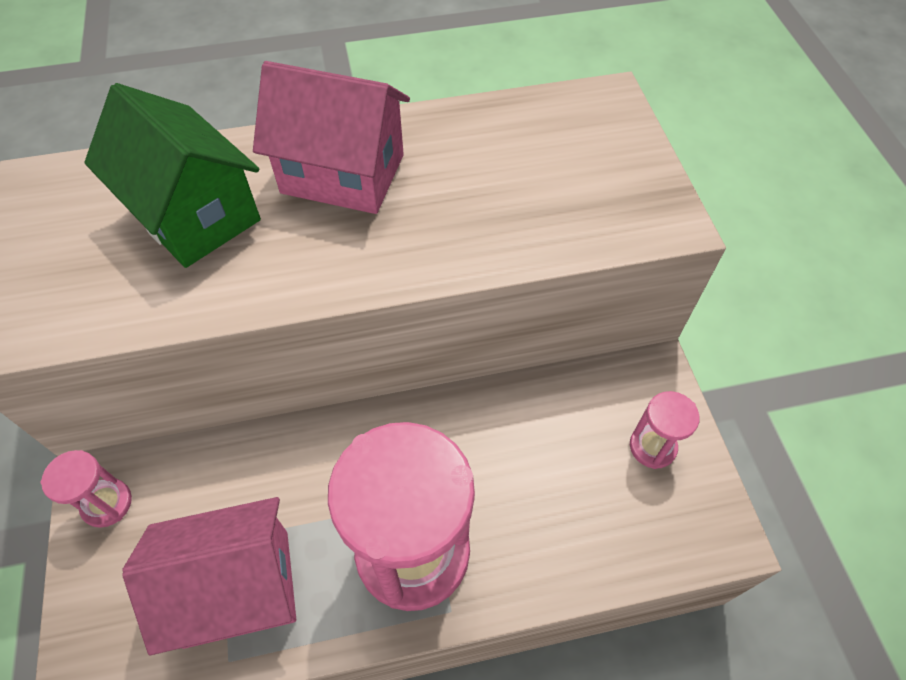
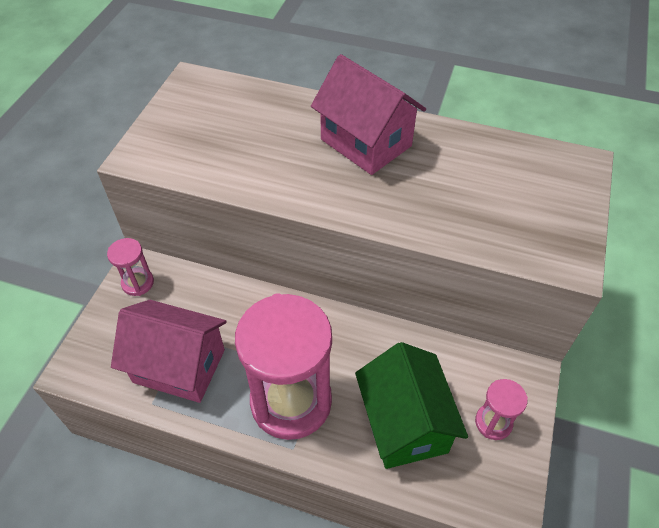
camera: 30 degrees right, 5 degrees down
(194, 214) = (264, 132): green house -> green house (404, 424)

